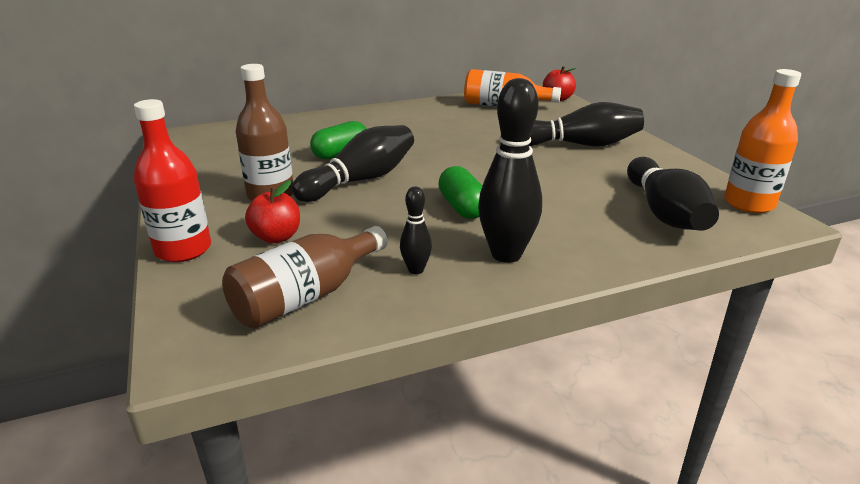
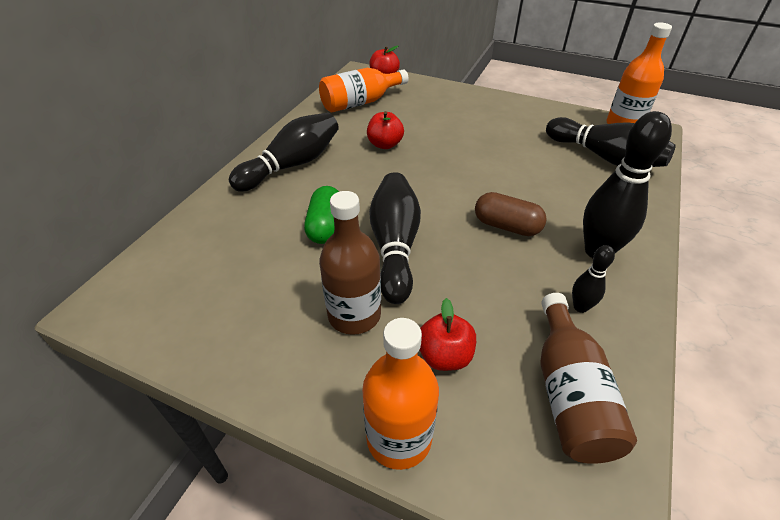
camera: 45 degrees left, 15 degrees up
(183, 250) = (399, 438): red bottle -> orange bottle
(462, 207) = (506, 226): green capsule -> brown capsule
(471, 133) = (385, 144): none -> red apple
(580, 144) = (472, 119): black bowling pin -> black bowling pin (292, 165)

